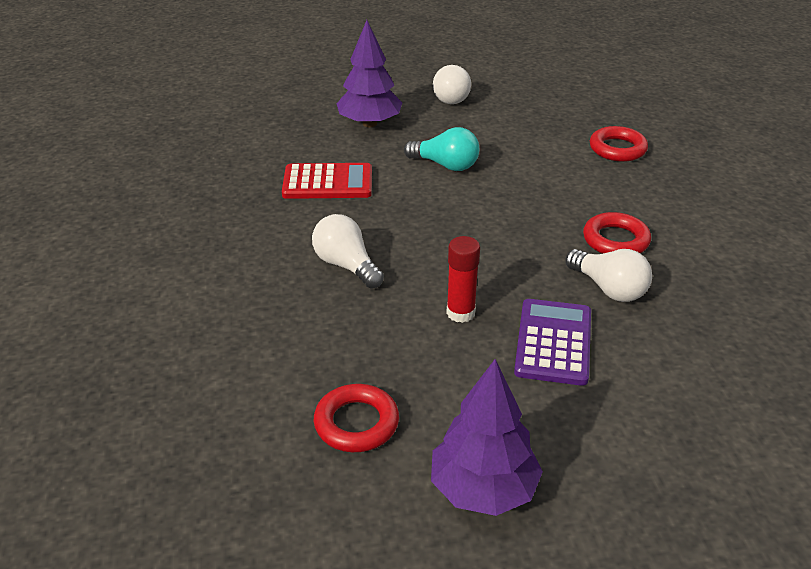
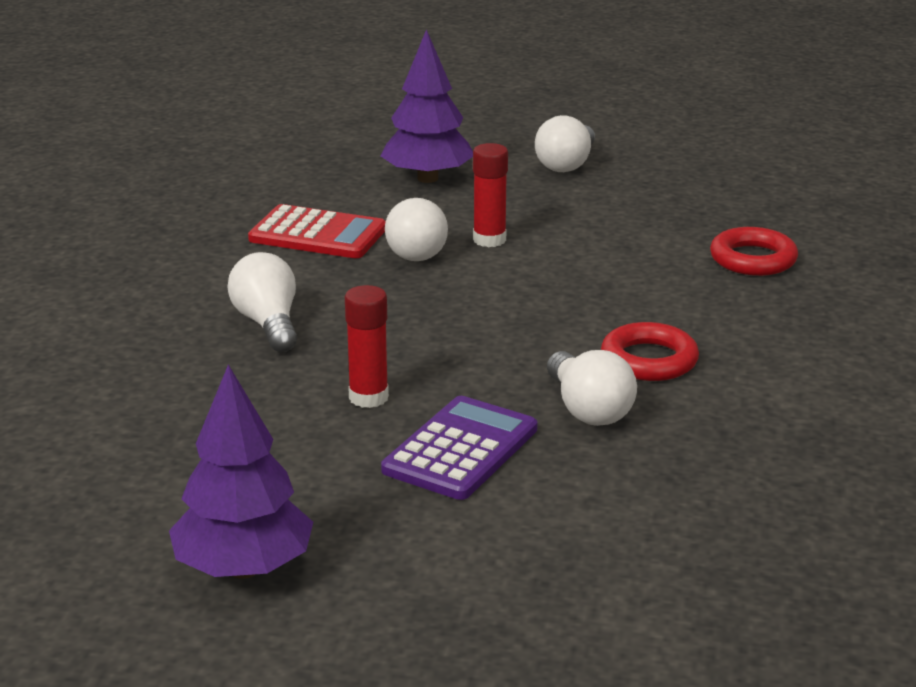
camera: 20 degrees right, 10 degrees down
(356, 423) = (150, 477): red ring -> none
(403, 183) = (416, 250): none -> white light bulb
(445, 165) = (489, 240): turquoise light bulb -> red glue stick

